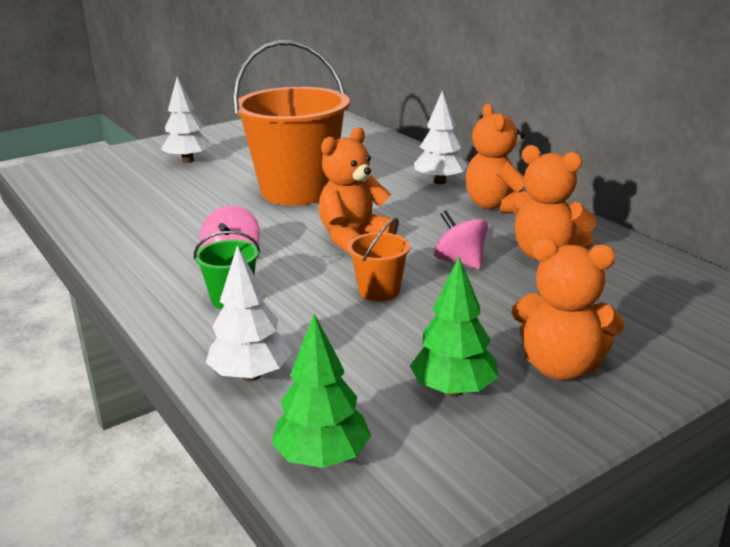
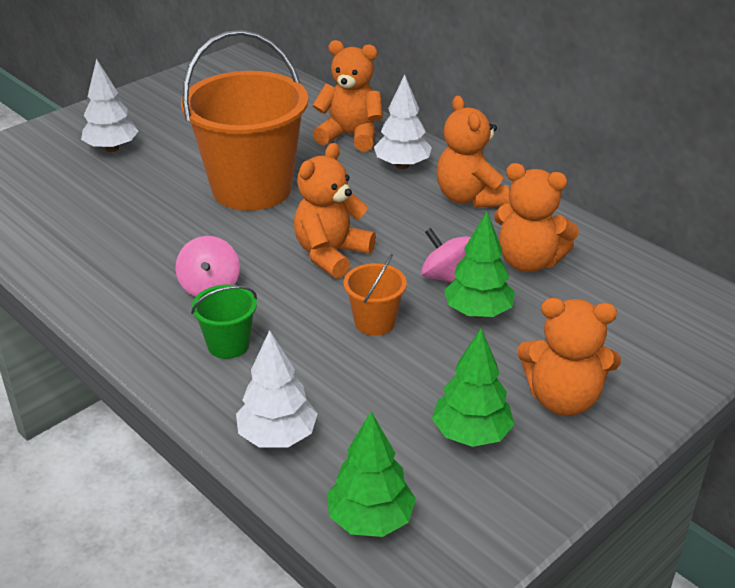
camera: 10 degrees left, 10 degrees up
(398, 161) = (350, 136): none -> orange teddy bear
(485, 290) = (478, 312): none -> green tree

